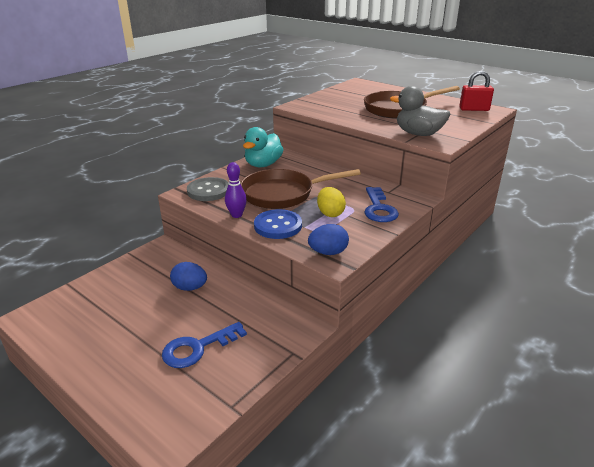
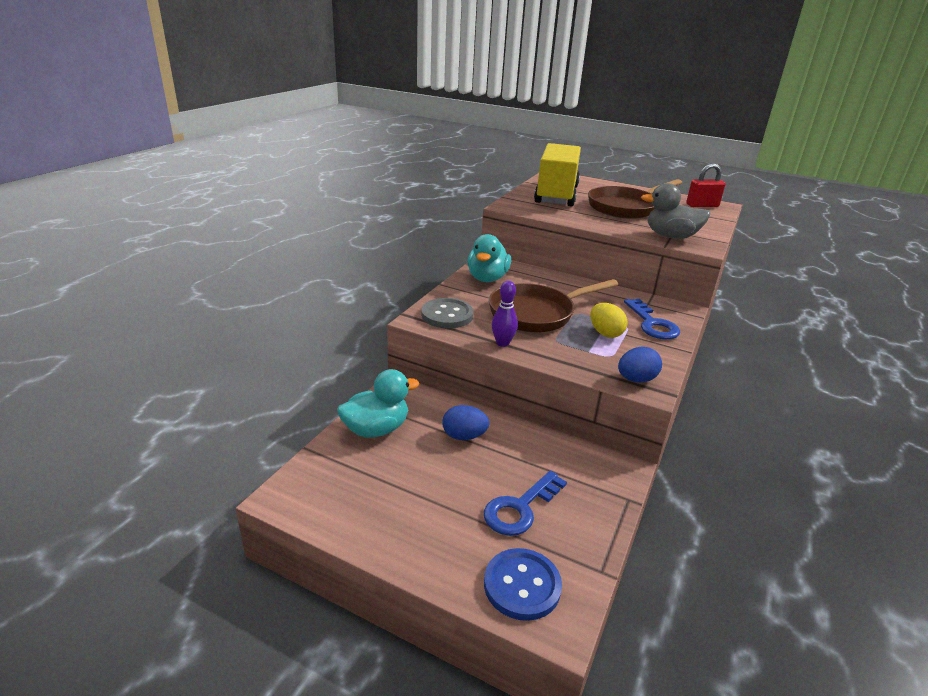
camera: 15 degrees left, 0 degrees up
(127, 275) = (376, 429): none -> turquoise duck
(278, 226) = (559, 352): blue button -> blue button (522, 585)
(345, 98) = (556, 195): none -> yellow truck

